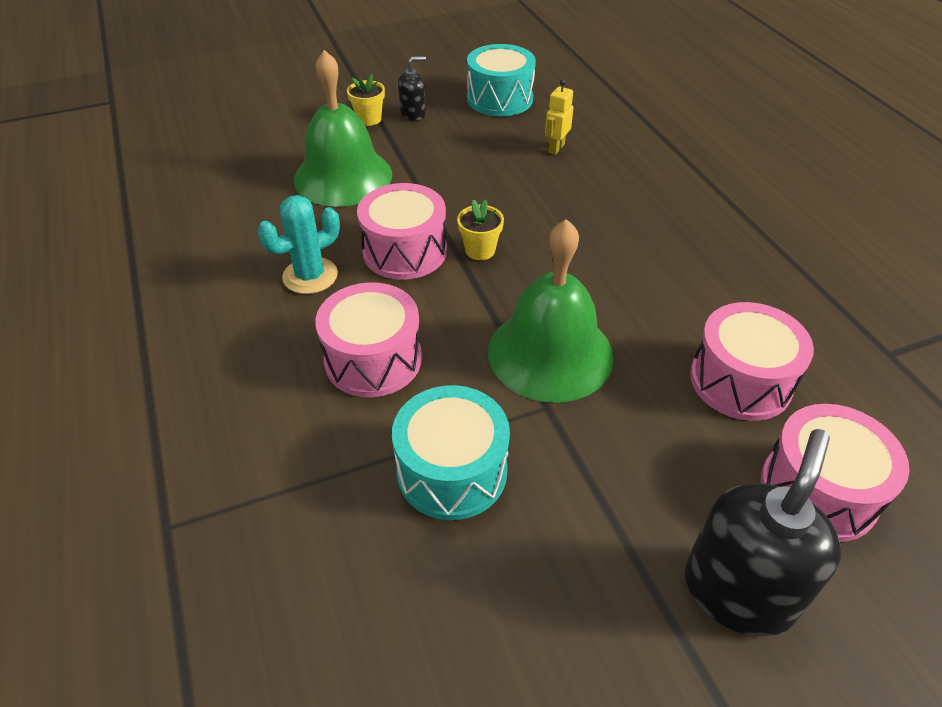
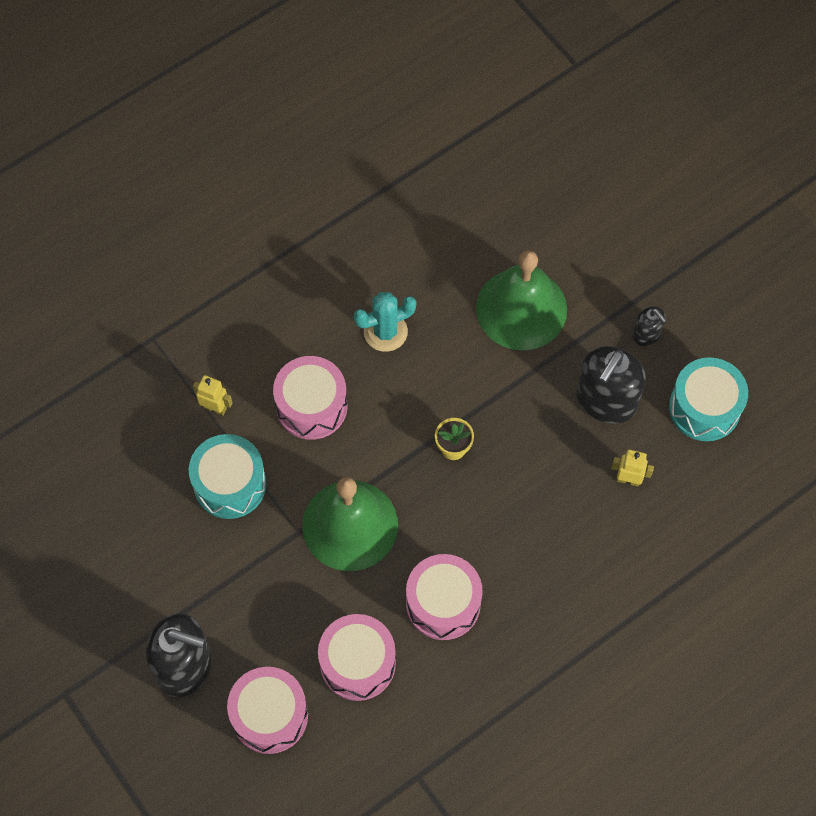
camera: 75 degrees right, 20 degrees up
(310, 276) = (385, 332): turquoise cactus -> turquoise cactus turned 60 degrees counterclockwise
(325, 466) = (215, 408): none -> yellow robot
(369, 119) = (622, 297): yellow flower pot -> none
(404, 251) = (435, 391): pink drum -> pink drum (443, 603)
(469, 146) = (606, 400): none -> black soap dispenser

